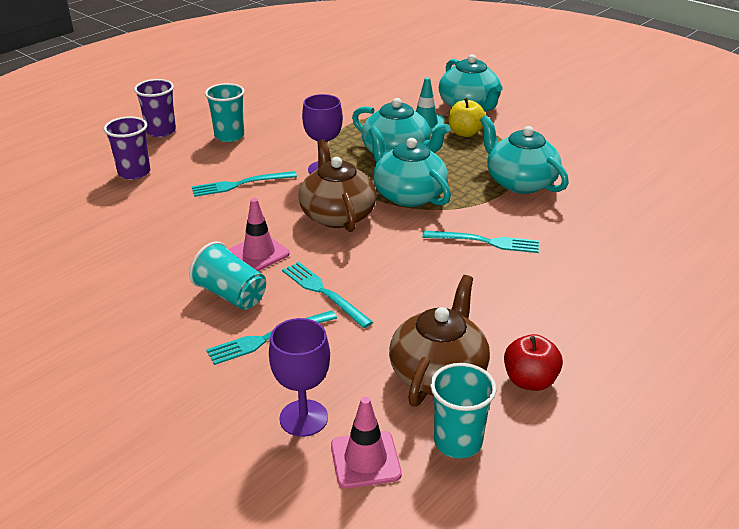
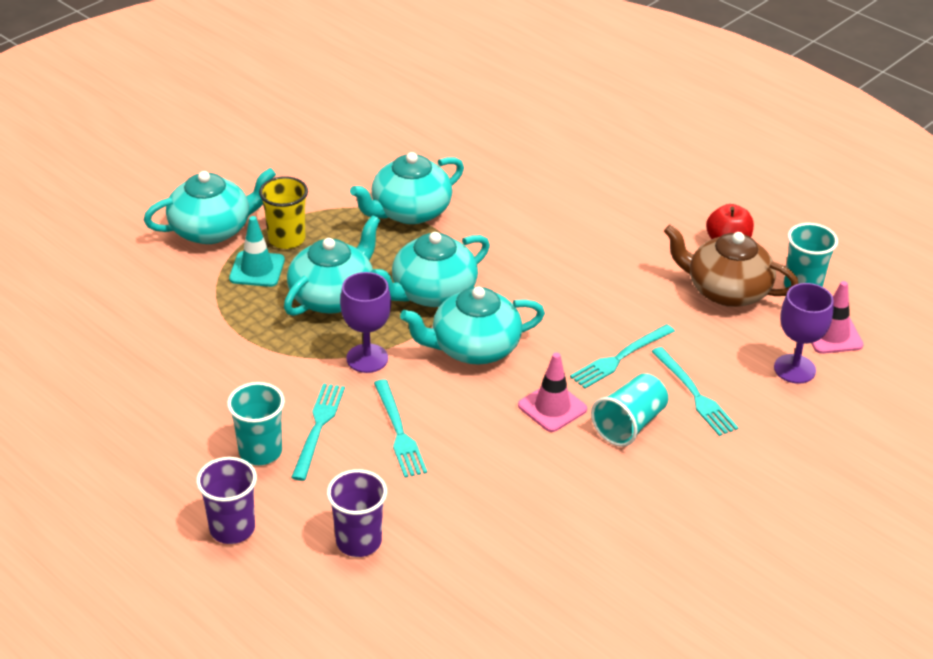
camera: 90 degrees left, 5 degrees up
(337, 215) = (473, 348): brown teapot -> turquoise teapot
(465, 133) = (286, 239): yellow apple -> yellow cup
(485, 242) = (527, 247): turquoise fork -> turquoise fork (318, 428)

